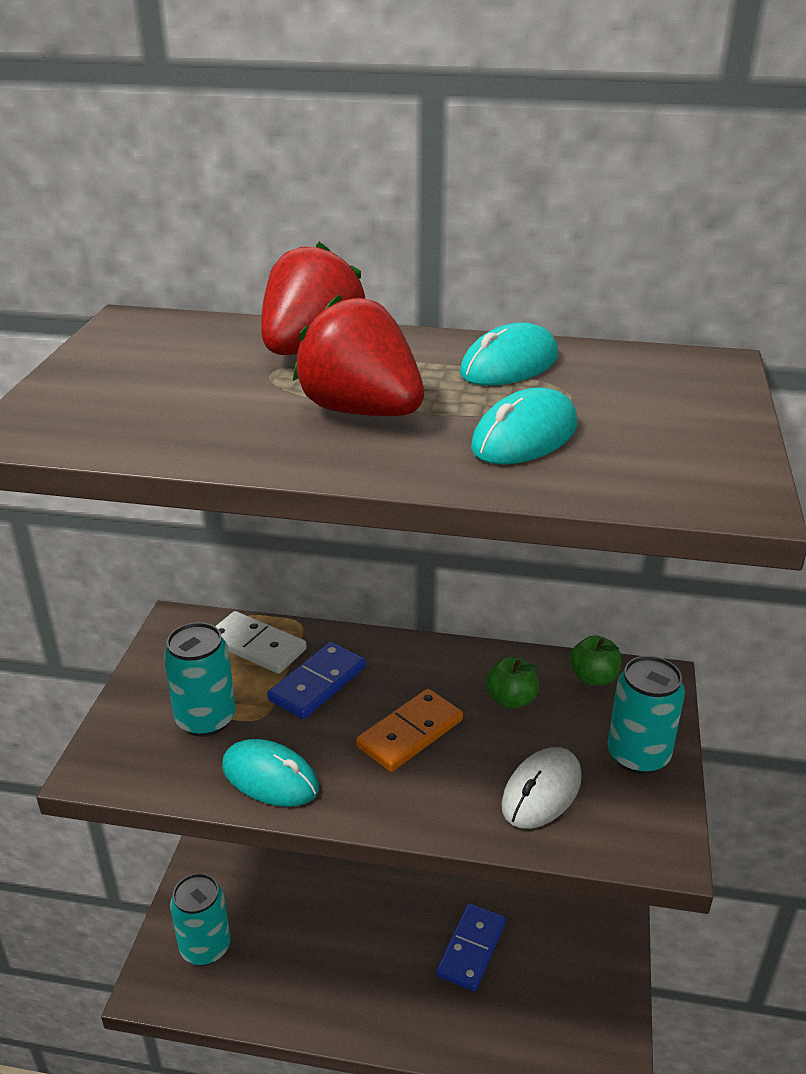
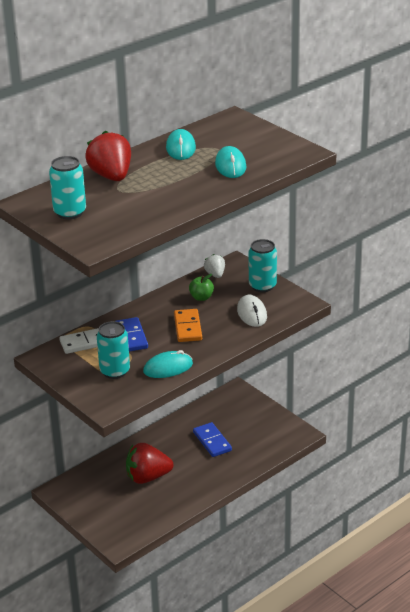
camera: 50 degrees left, 0 degrees up
(205, 947) = (118, 518): turquoise can -> turquoise can (70, 212)
(361, 411) = (173, 184): red strawberry -> red strawberry (147, 477)
(593, 677) = (215, 274): green apple -> white strawberry

